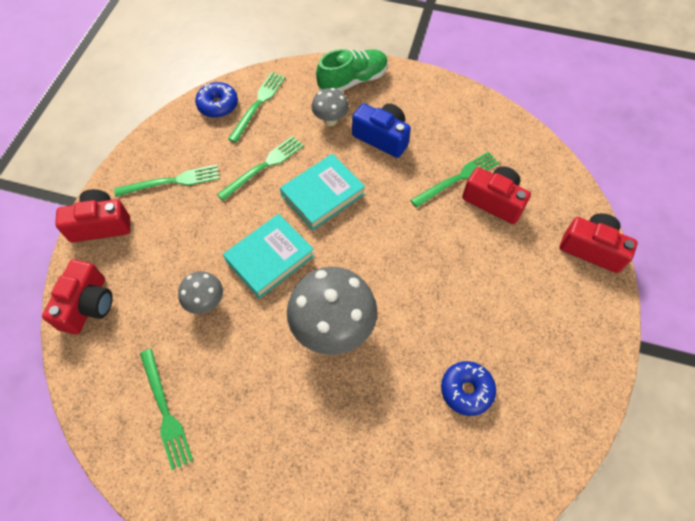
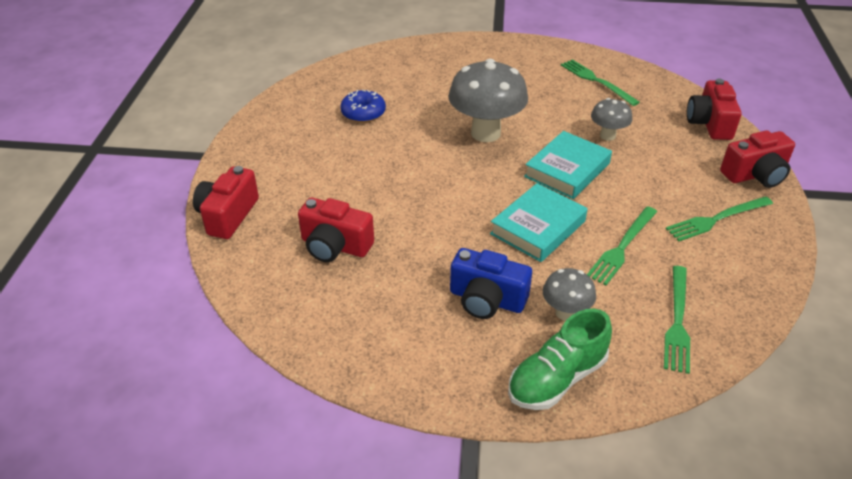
camera: 170 degrees right, 20 degrees down
(218, 105) = (732, 312): blue donut -> none
(458, 178) = (380, 264): green fork -> none
(592, 249) = (228, 215): red camera -> red camera turned 90 degrees clockwise

